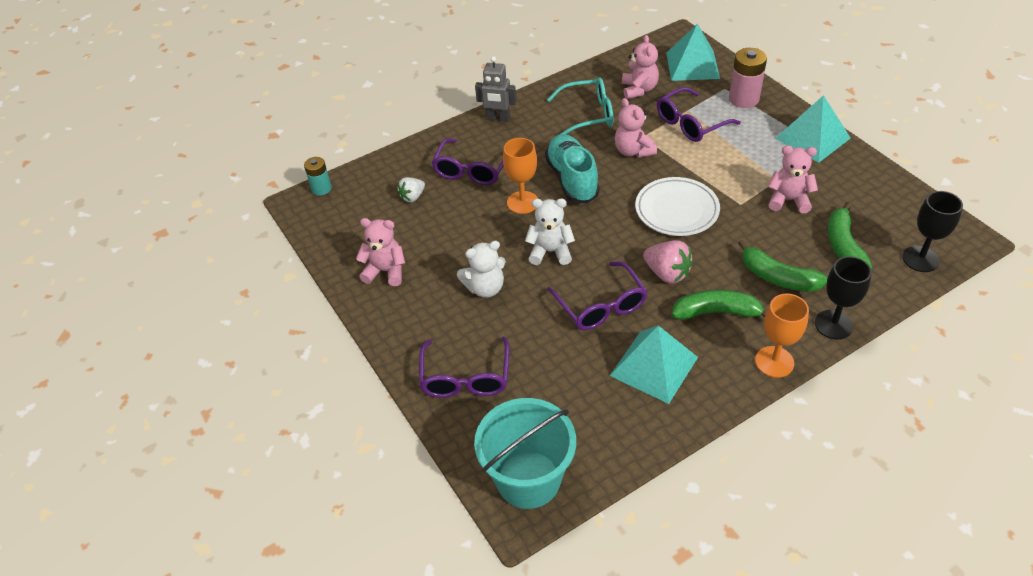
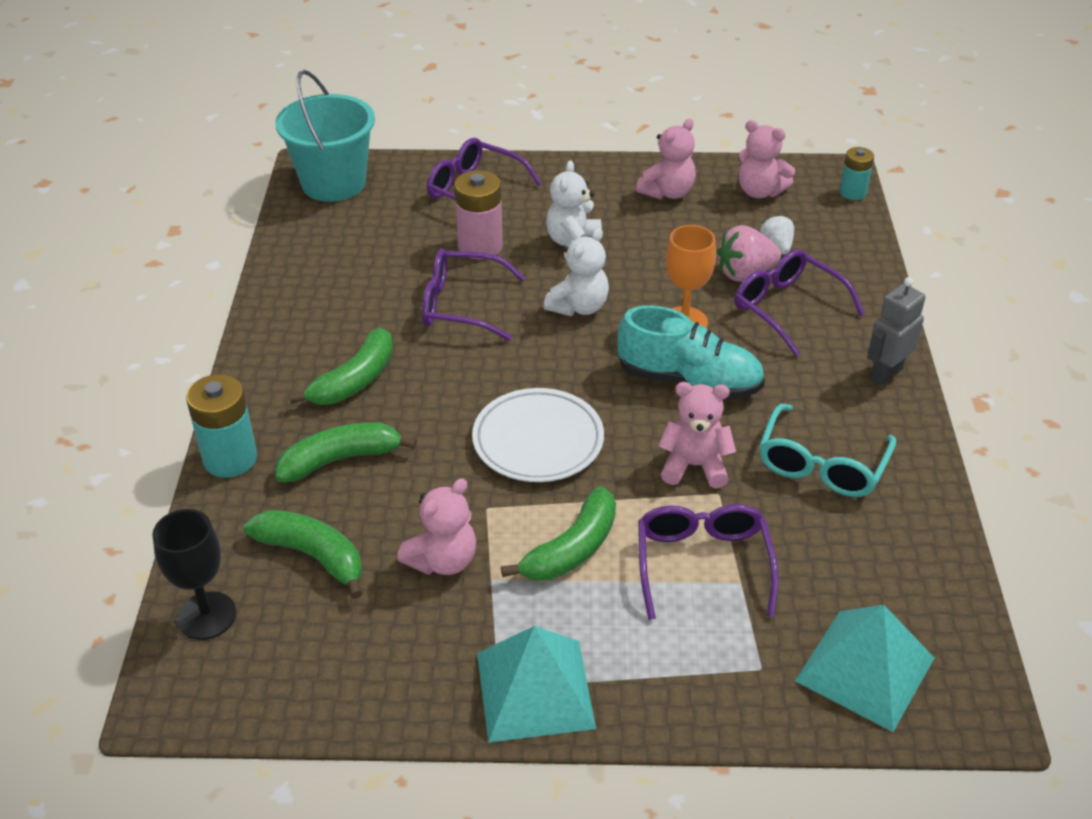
camera: 120 degrees right, 5 degrees down
(639, 89) = (843, 556): pink teddy bear -> pink teddy bear (759, 191)
(654, 366) = (348, 301): turquoise pyramid -> none
(667, 273) = (449, 375): pink strawberry -> pink strawberry (745, 274)
(730, 164) = (572, 549): none -> green banana
(743, 99) = (710, 673): pink battery -> pink battery (480, 246)
(774, 362) = (249, 383): orange goblet -> none
(833, 324) = (230, 459): black goblet -> turquoise battery

